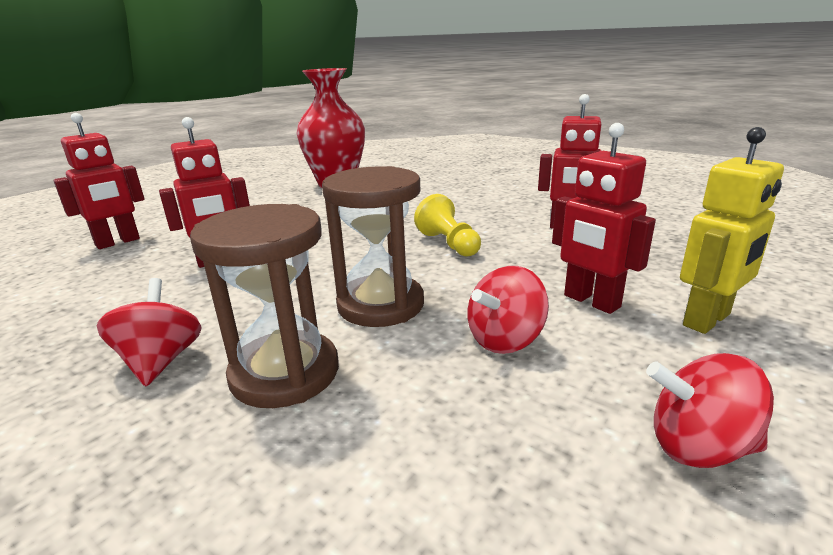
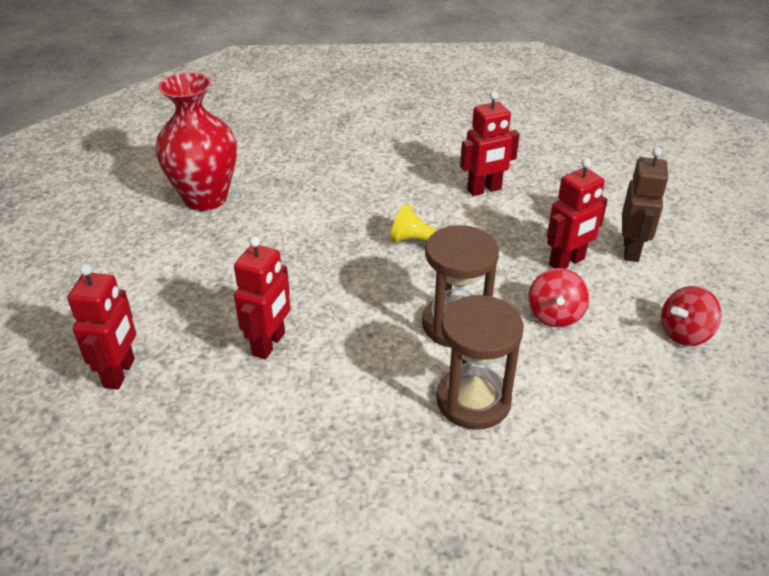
camera: 40 degrees left, 15 degrees up
(161, 361) = (388, 437): red spinning top -> none
(591, 301) = (567, 262): red robot -> red robot turned 45 degrees counterclockwise
(707, 320) = (631, 250): yellow robot -> brown robot

